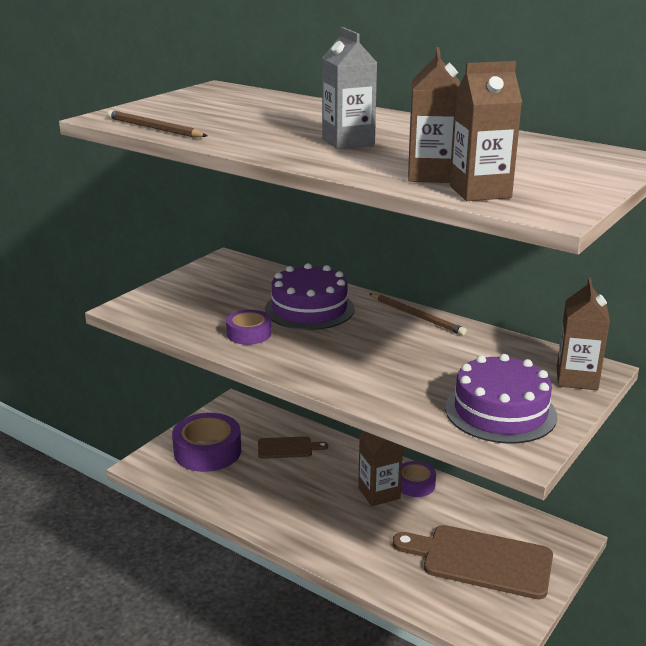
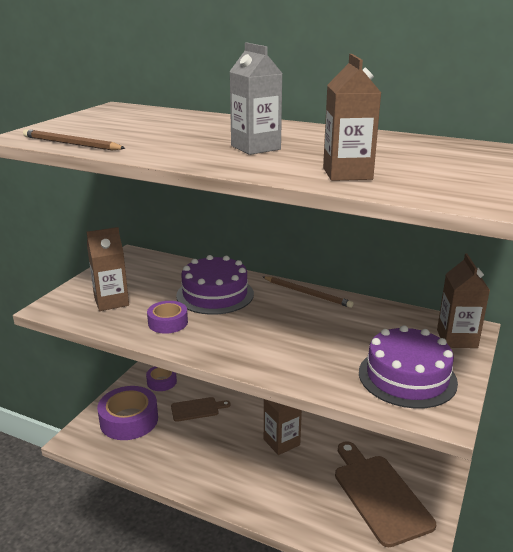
camera: 10 degrees left, 0 degrees up
(415, 484) = (309, 430): purple tape -> purple tape (161, 382)
(480, 192) = (401, 187): brown carton -> brown carton (111, 301)
(480, 560) = (379, 495): brown cutting board -> brown cutting board turned 60 degrees clockwise

